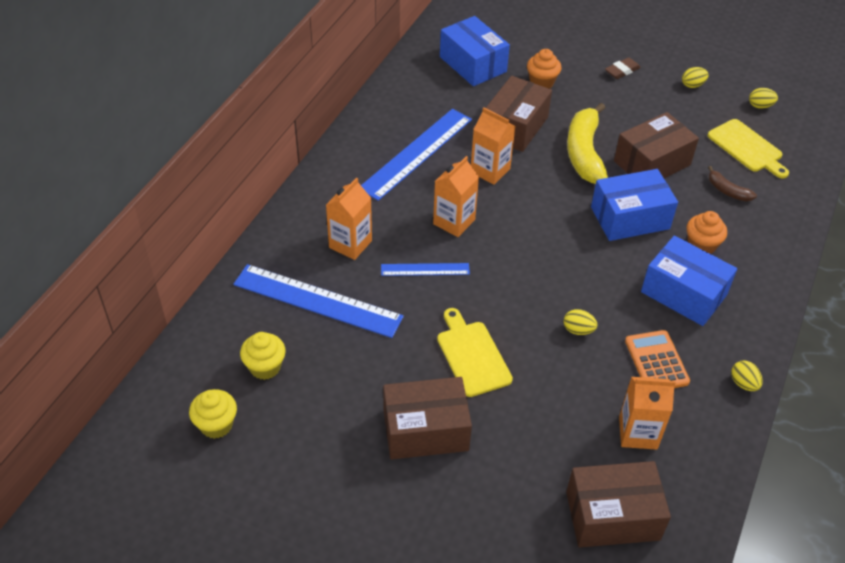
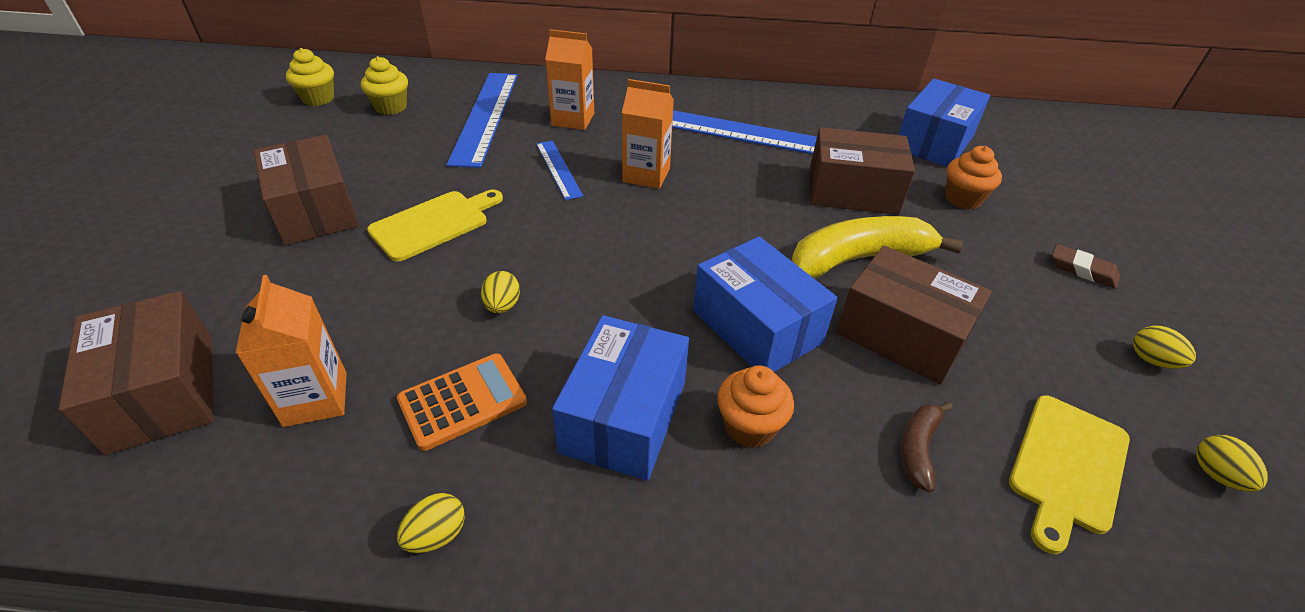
camera: 70 degrees right, 5 degrees down
(490, 170) = (754, 186): orange carton -> none

